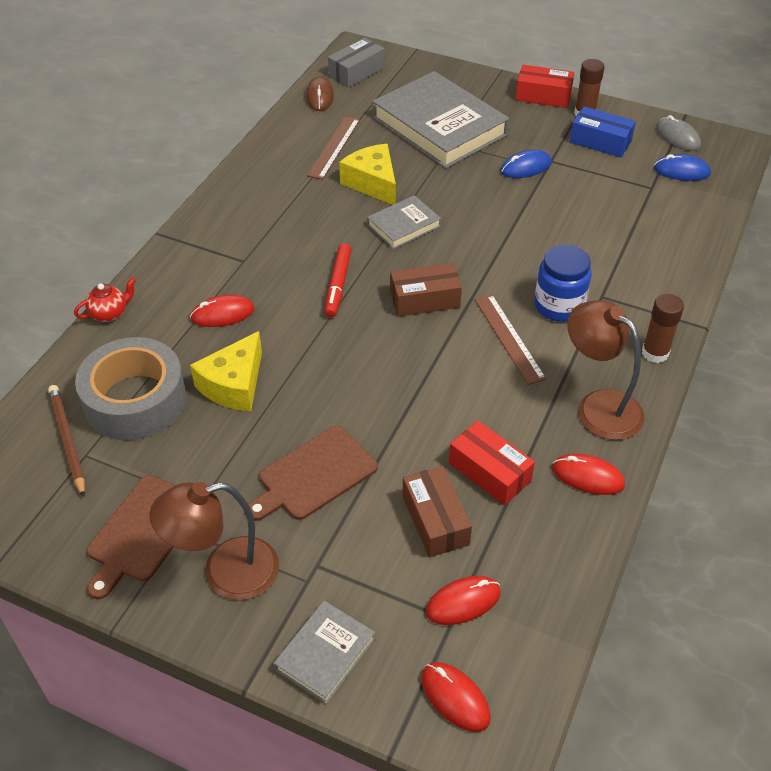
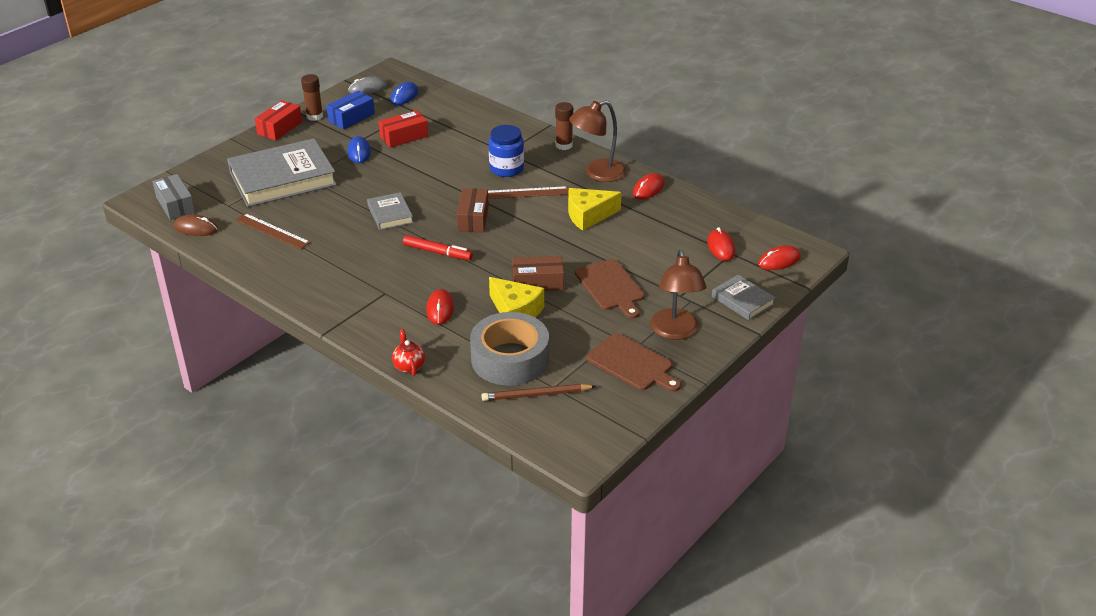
camera: 75 degrees left, 10 degrees down
(372, 183) = (331, 220): yellow cheese -> yellow cheese (588, 215)
(435, 520) = (661, 247): brown box -> brown box (537, 282)
(489, 472) = (632, 221): red box -> red box (404, 137)

